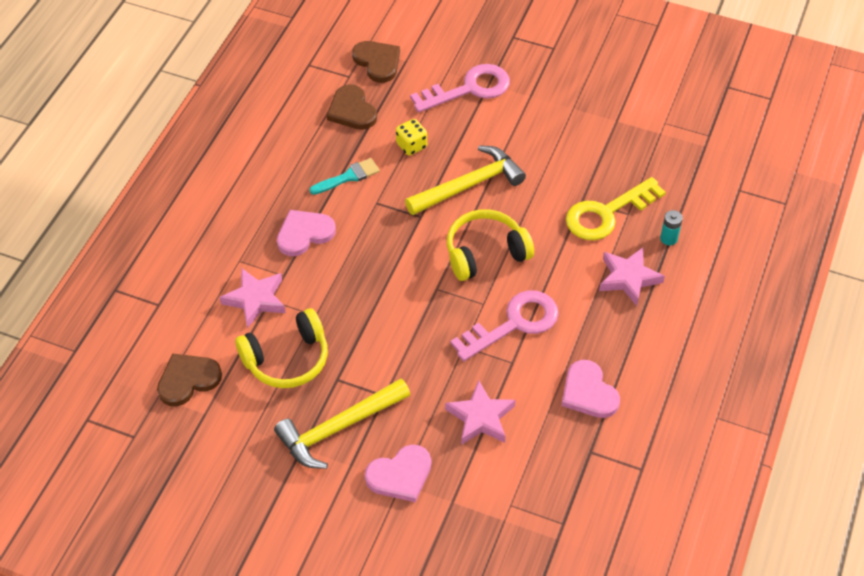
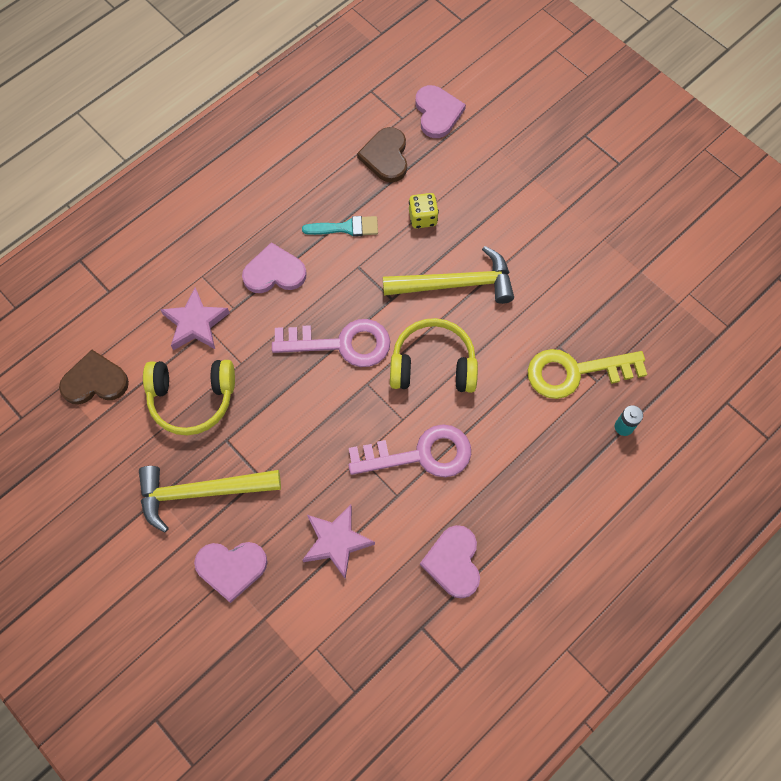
camera: 25 degrees right, 15 degrees up
(377, 62) = (437, 113): brown heart -> pink heart
(469, 89) = (511, 177): pink key -> pink key (342, 344)
(628, 278) = (559, 454): pink star -> none

